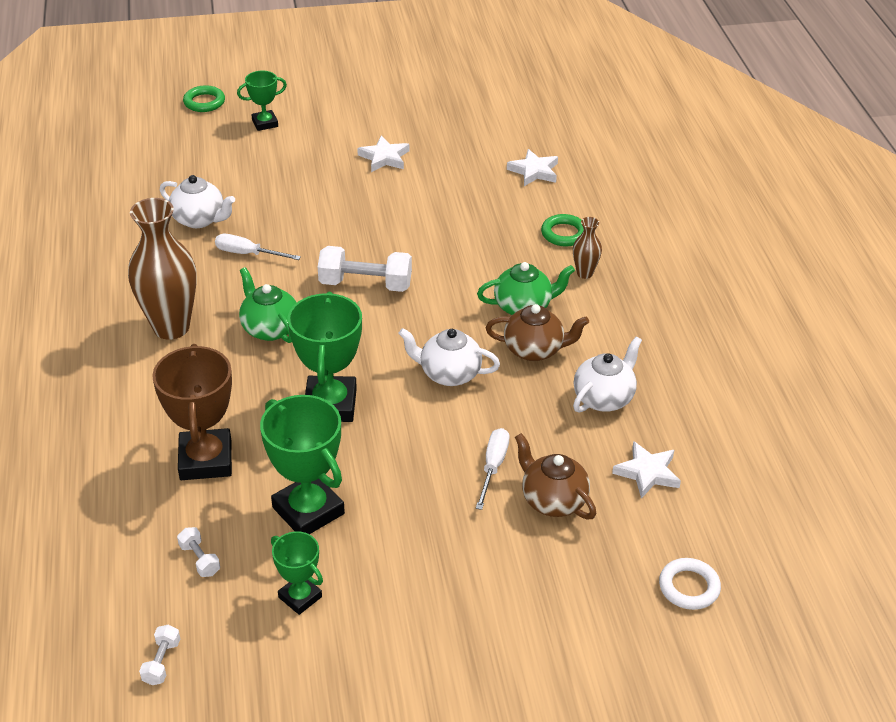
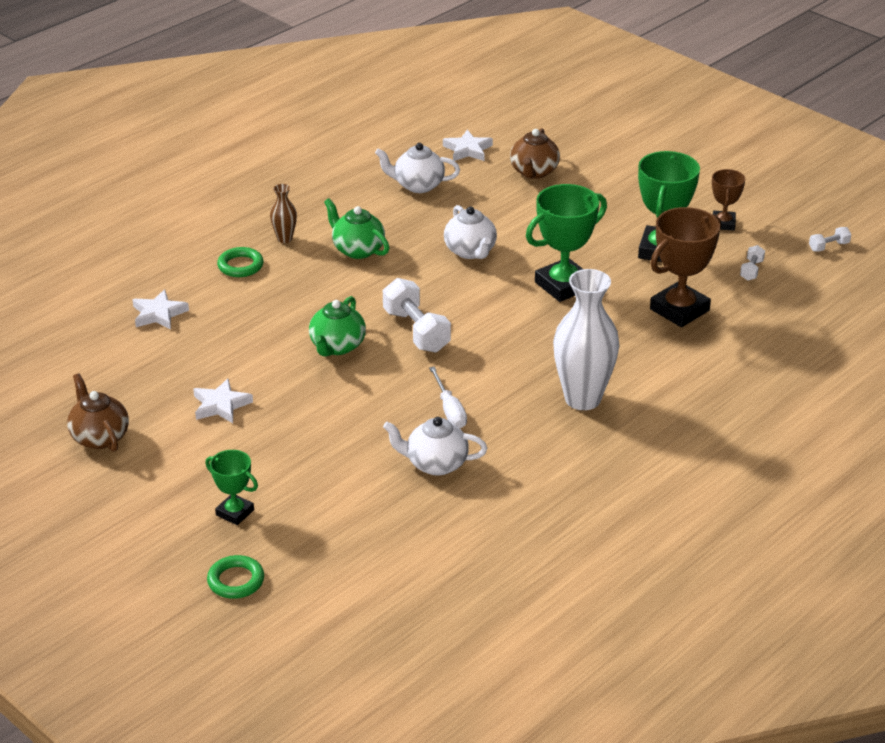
camera: 125 degrees left, 5 degrees down
(171, 327) = (582, 399): brown vase -> white vase
(200, 219) = (435, 464): white teapot -> white teapot turned 75 degrees counterclockwise
(269, 328) = (523, 350): green teapot -> green teapot (337, 346)
(300, 597) = (723, 223): green trophy -> brown trophy
(493, 467) = (534, 201): white screwdriver -> none
(534, 350) = (401, 228): brown teapot -> brown teapot (99, 437)
(689, 587) = (540, 112): white ring -> none

